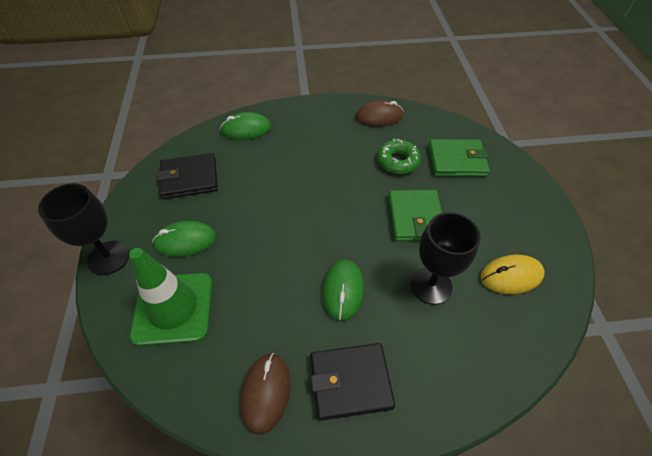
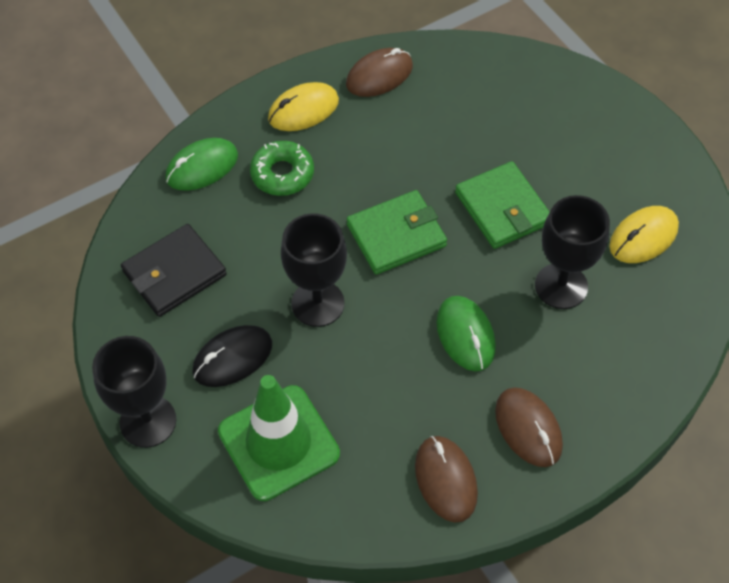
camera: 25 degrees left, 5 degrees up
(185, 241) = (232, 358): green mouse -> black mouse
(259, 229) = (318, 303): none -> black goblet
(323, 120) = (303, 110): none -> yellow mouse
(350, 382) = (528, 428): black wallet -> brown mouse
(398, 161) = (441, 137): green donut -> green donut (282, 174)
(457, 161) = (515, 106): green wallet -> green wallet (396, 235)

